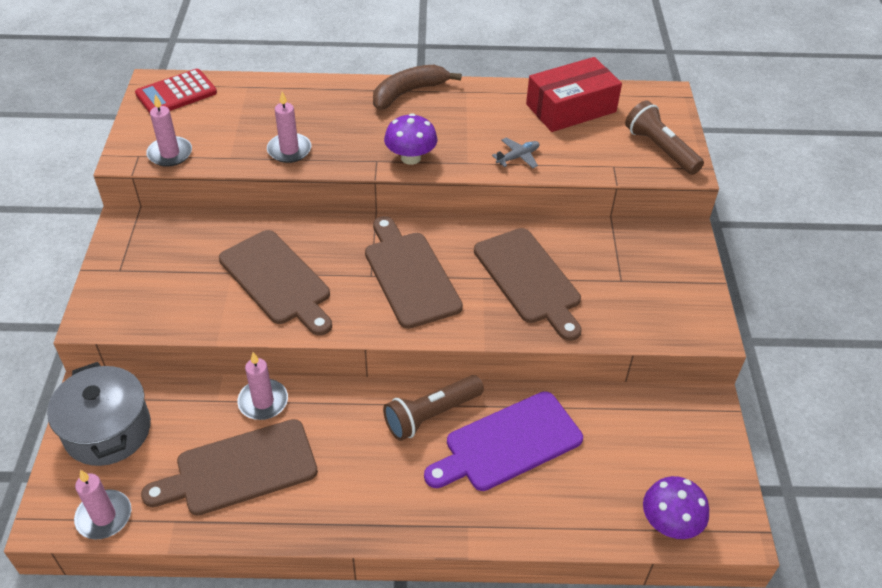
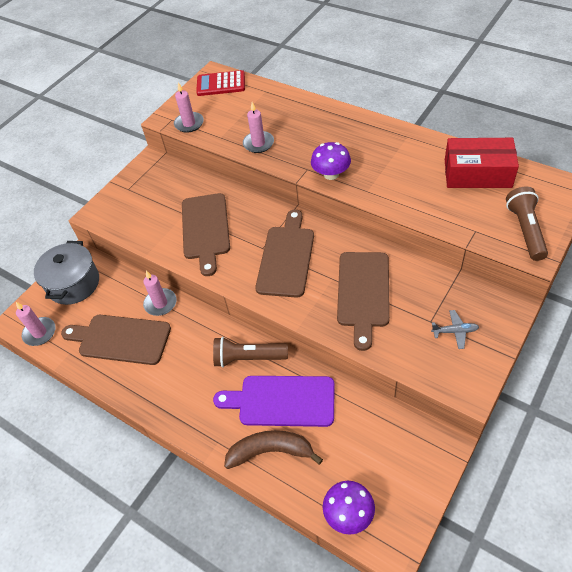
camera: 40 degrees right, 5 degrees up
(408, 92) = (365, 125): brown banana -> brown banana (270, 451)
(518, 157) = (406, 199): grey plane -> grey plane (455, 331)

